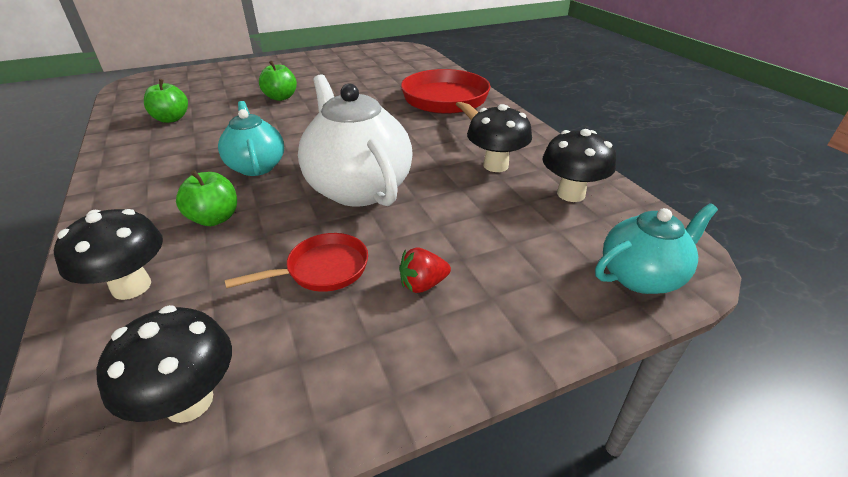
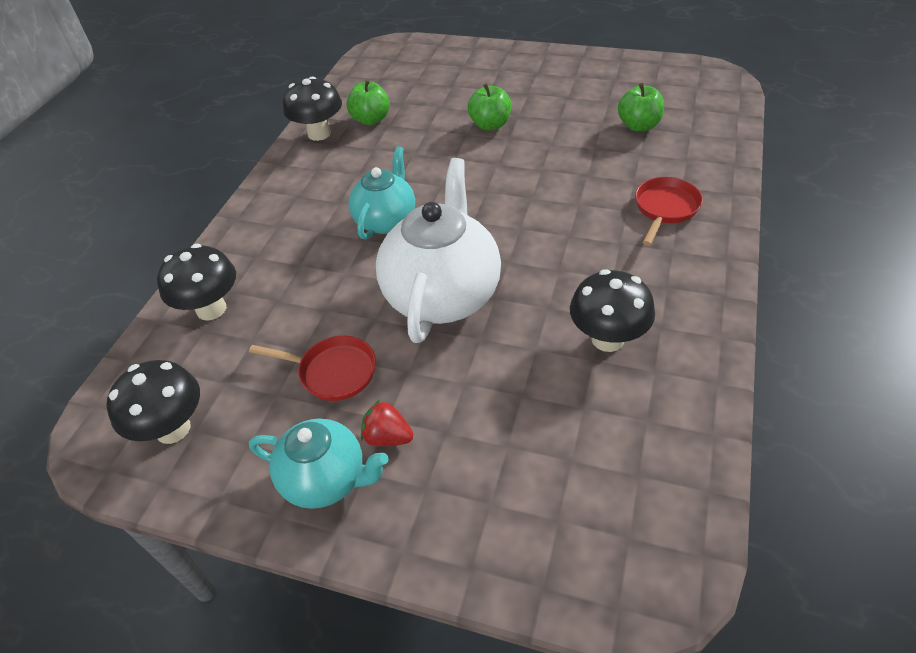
camera: 45 degrees right, 10 degrees up
(215, 218) = (307, 269): green apple -> green apple (638, 126)
(447, 102) = (665, 209): red pan -> red pan, size x0.52
(571, 194) = (643, 426): black mushroom -> black mushroom (319, 133)
(641, 276) = (584, 567): turquoise teapot -> turquoise teapot (326, 479)

